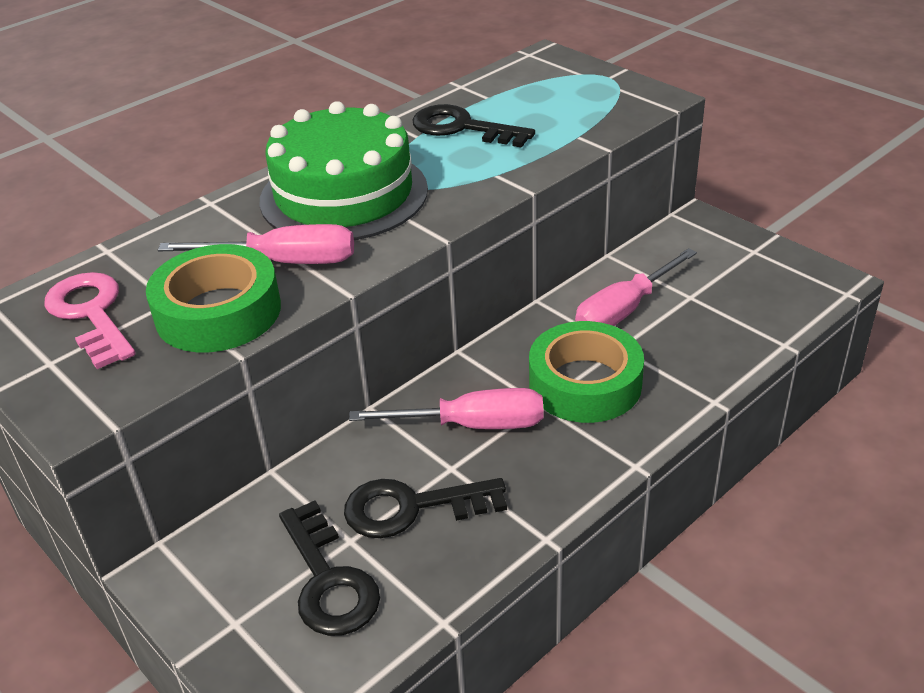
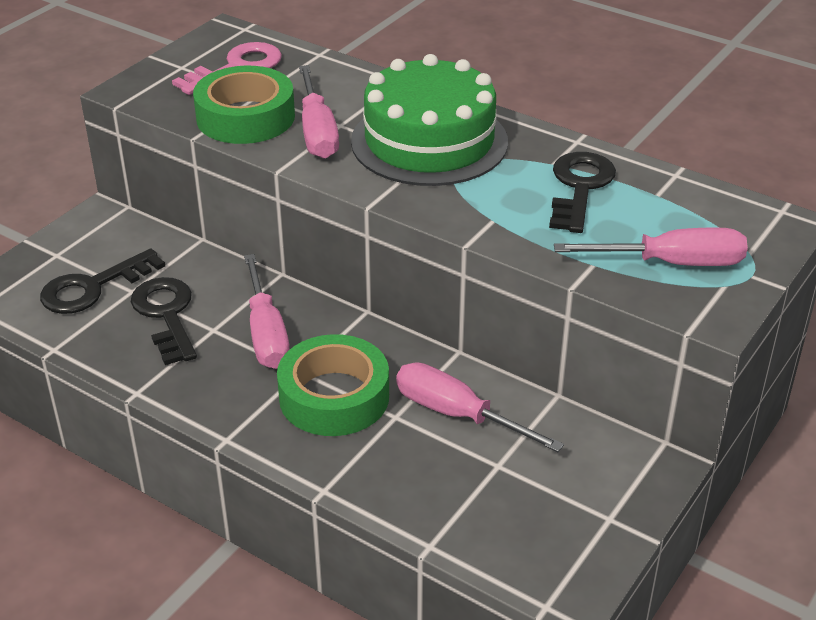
camera: 75 degrees right, 0 degrees up
(586, 103) = (672, 263): none -> pink screwdriver

